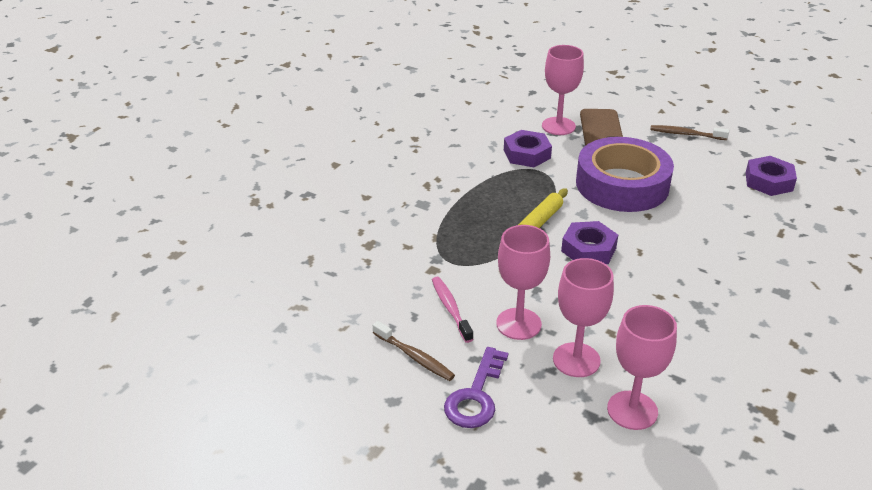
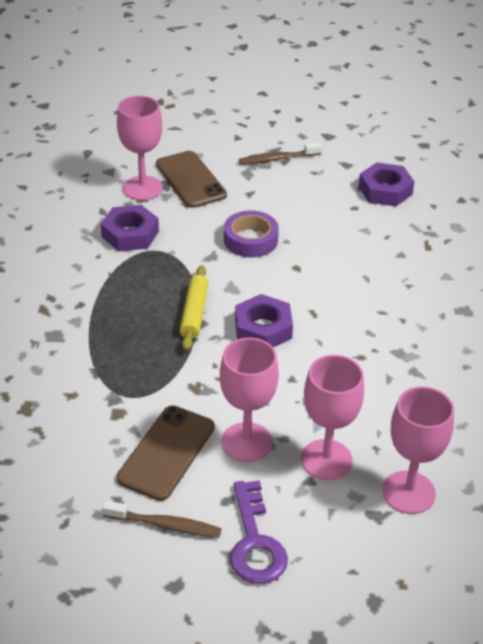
camera: 30 degrees left, 5 degrees up
(450, 308) = (166, 452): pink toothbrush -> brown phone
(622, 185) = (250, 240): purple tape -> purple tape, size x0.52

